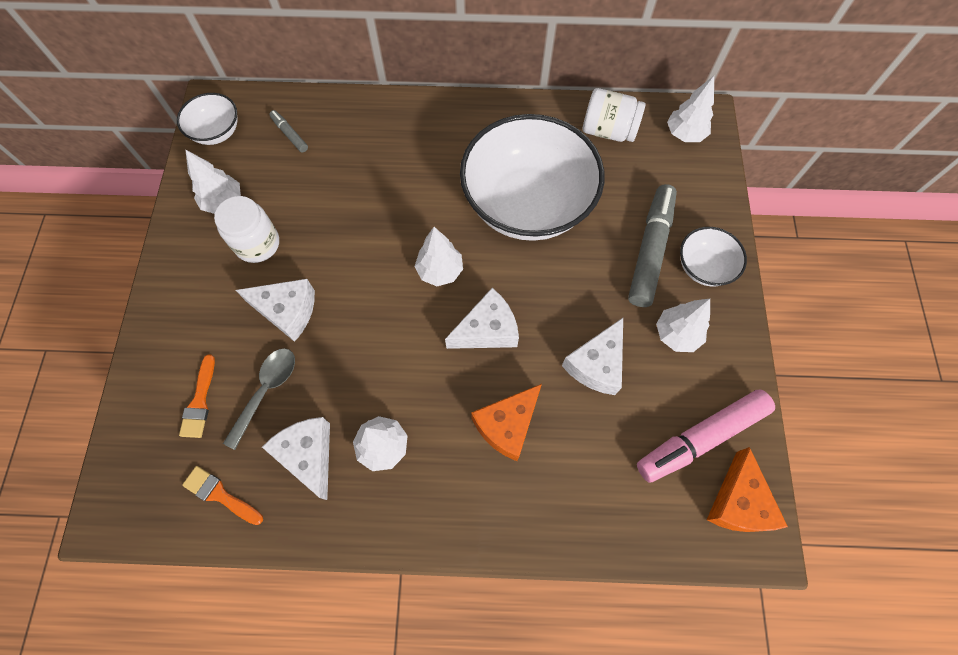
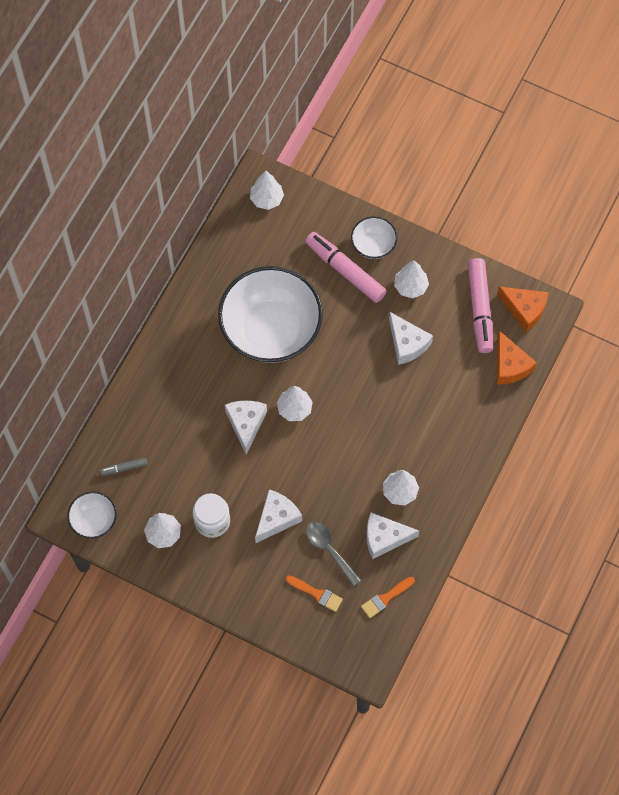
camera: 65 degrees left, 0 degrees up
(487, 330) = (352, 398): white cheese -> white cheese (246, 424)
(507, 425) = (421, 414): orange cheese -> orange cheese (510, 365)
(608, 131) = (237, 247): white jar -> none
(650, 250) = (345, 270): grey marker -> pink marker

